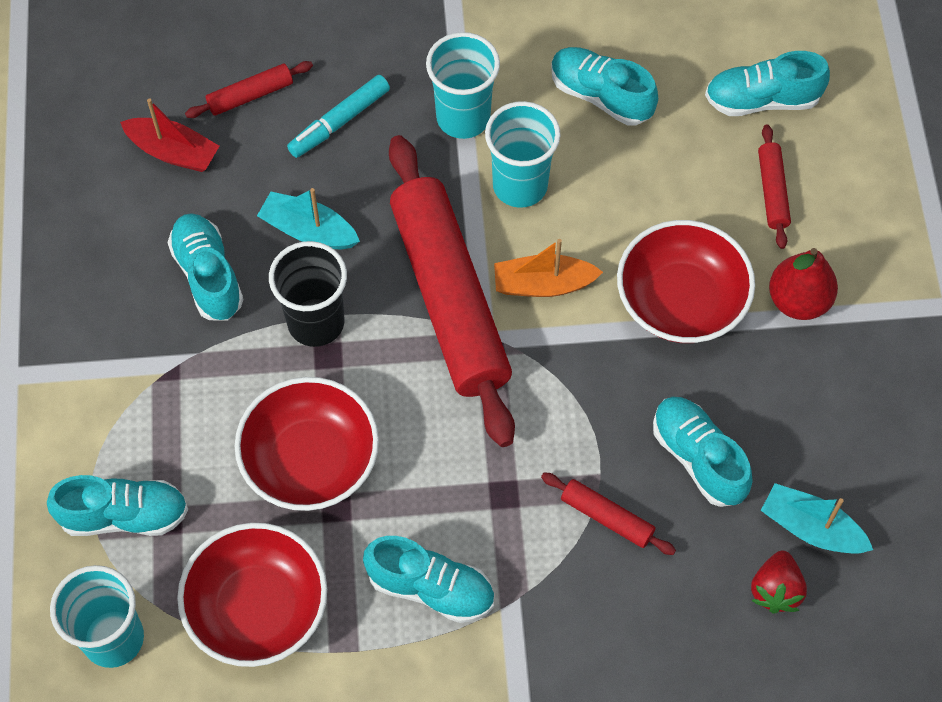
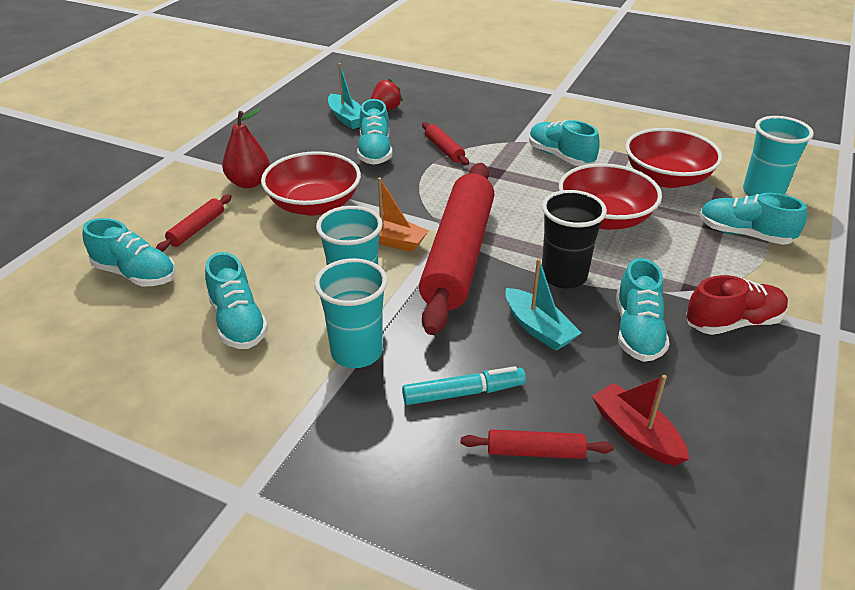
camera: 150 degrees left, 25 degrees down
(112, 337) = (733, 323): none -> red shoe

